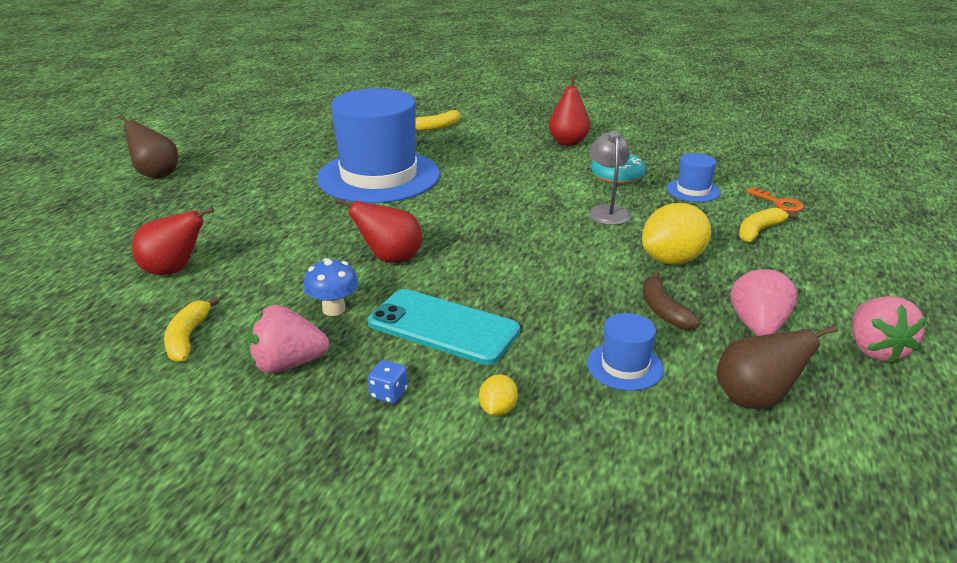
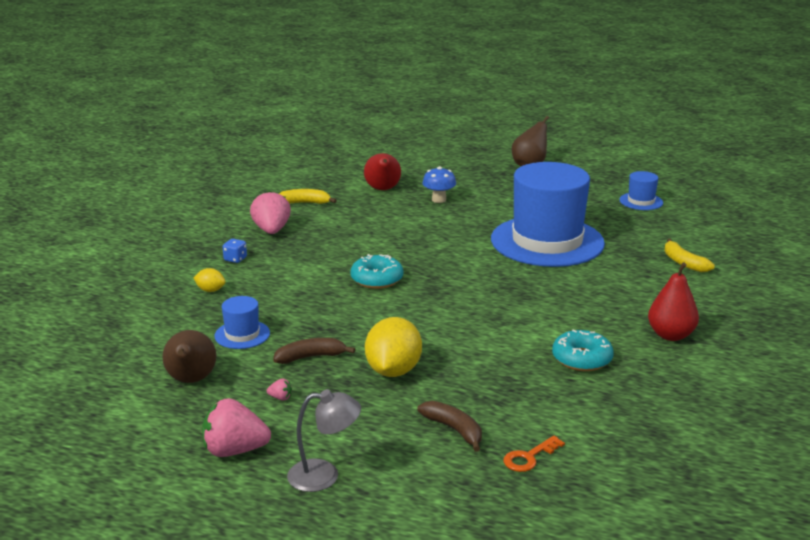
camera: 90 degrees right, 5 degrees down
(334, 309) = (329, 238): blue mushroom -> blue mushroom (439, 200)
(390, 259) = (397, 252): red pear -> none
(443, 327) = (302, 273): turquoise phone -> none
(464, 271) = (377, 279): none -> turquoise donut
(607, 211) = (491, 346): grey lamp -> grey lamp (324, 475)
(672, 260) = (393, 371): yellow lemon -> yellow lemon turned 45 degrees clockwise
(693, 190) = (552, 402): blue hat -> blue hat (641, 201)
(758, 326) = (280, 398): pink strawberry -> pink strawberry, size x0.41
(759, 231) = (454, 430): yellow banana -> brown banana

